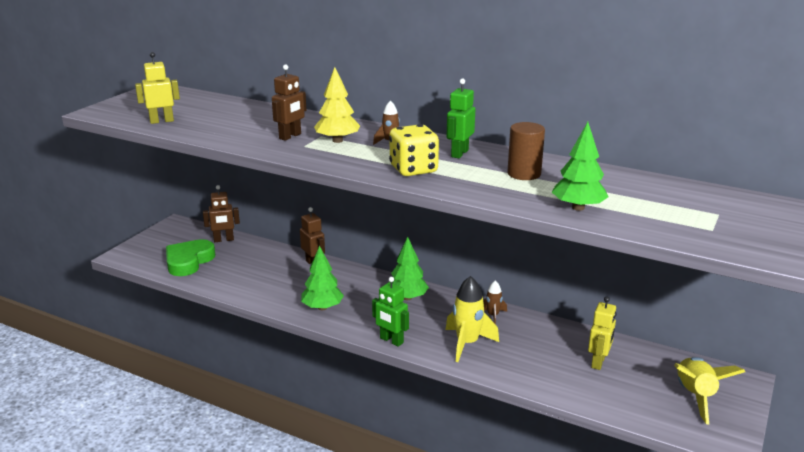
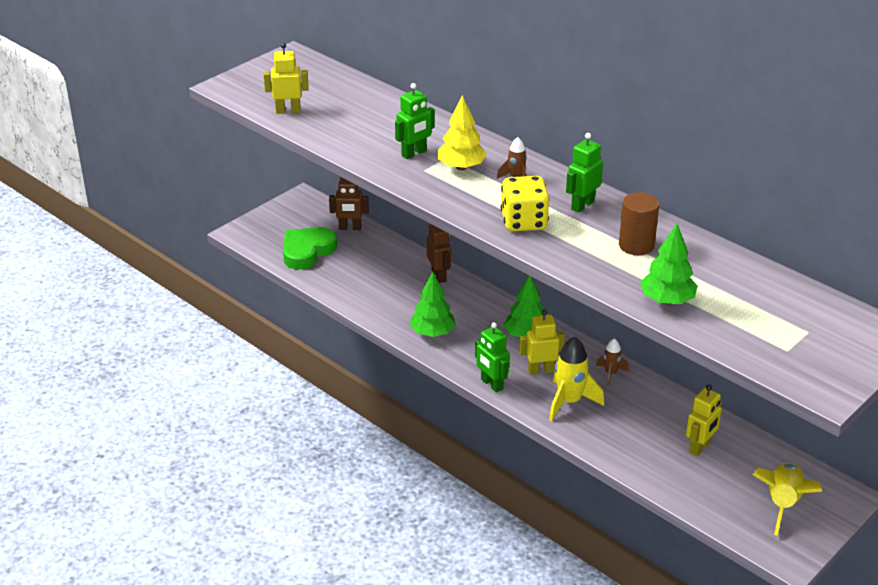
camera: 15 degrees right, 10 degrees up
(290, 136) = (414, 153): brown robot -> green robot
(431, 322) = (540, 370): none -> yellow robot

